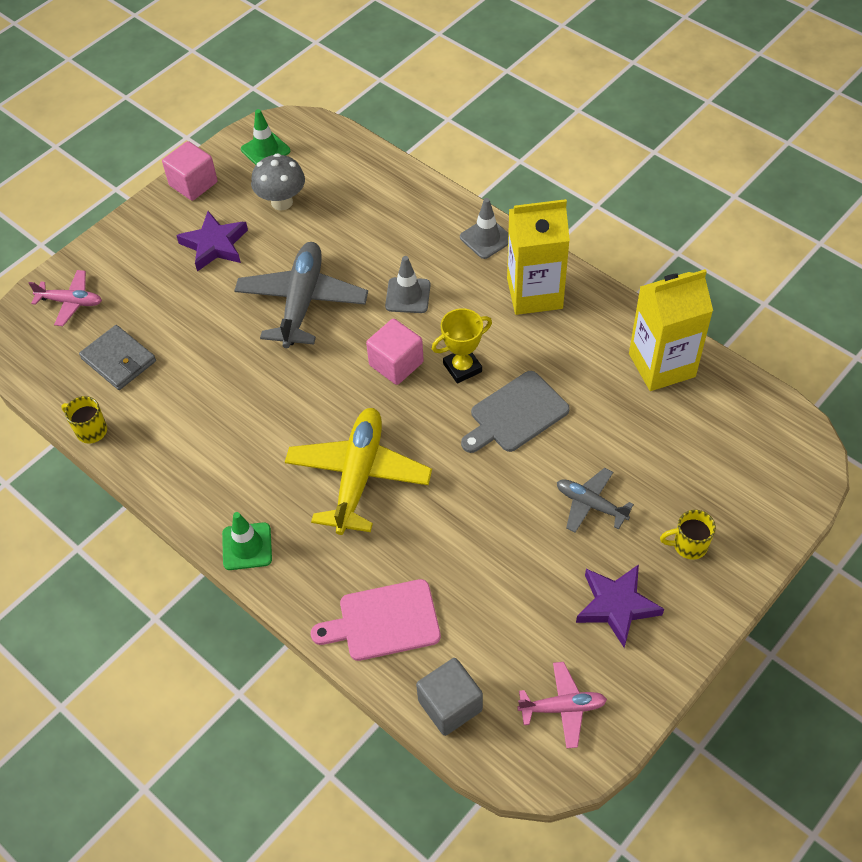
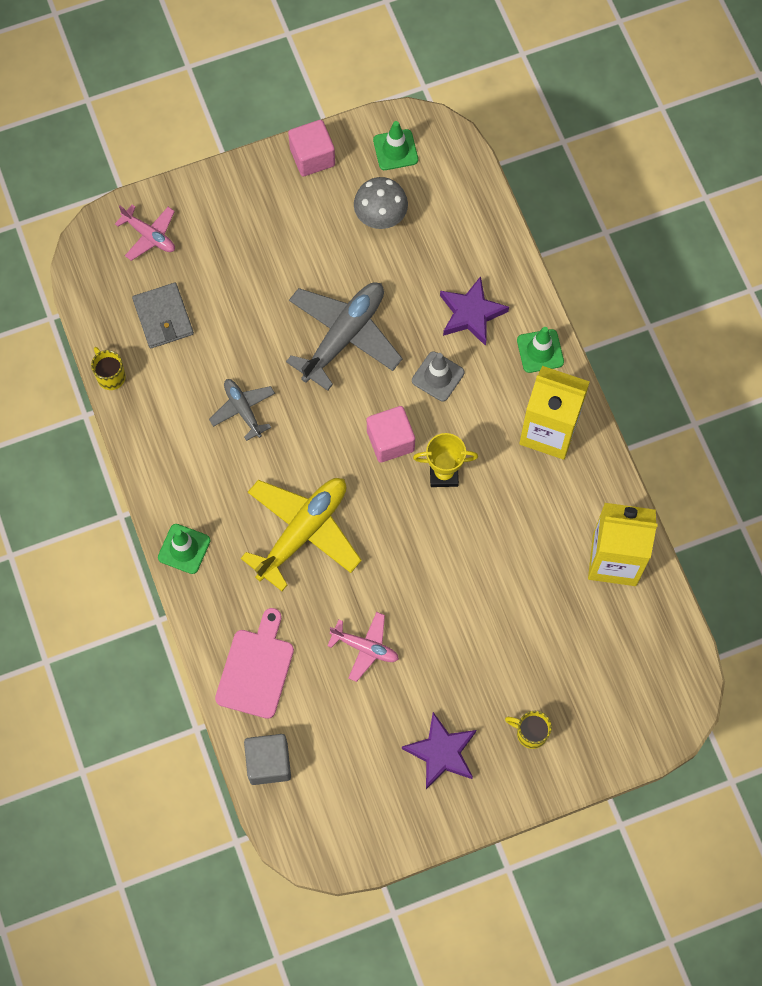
camera: 25 degrees right, 15 degrees up
(215, 245) = (299, 236): purple star -> purple star (471, 314)
(384, 621) = (256, 669): pink cutting board -> pink cutting board turned 90 degrees clockwise
(486, 238) = (540, 351): grey traffic cone -> green traffic cone
(516, 414) = (462, 542): grey cutting board -> none
(562, 708) = (351, 810): pink plane -> pink plane (365, 648)
(590, 504) = (474, 656): grey plane -> grey plane (243, 410)

